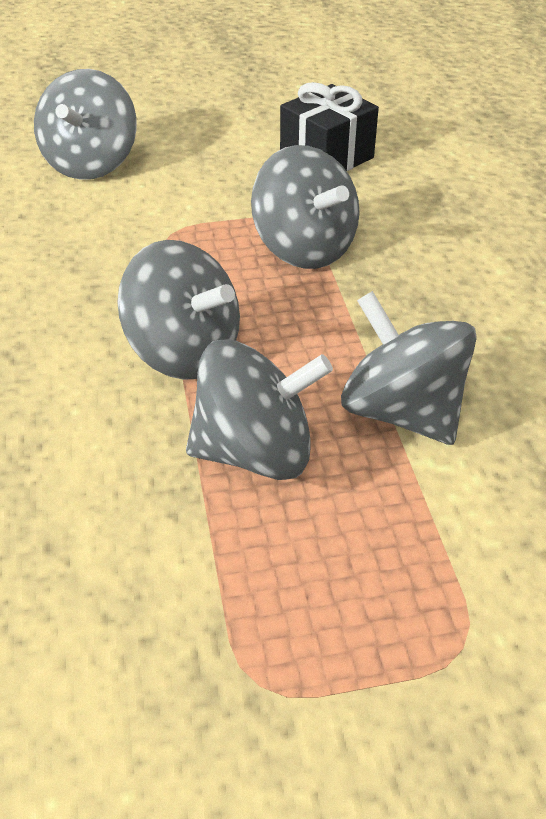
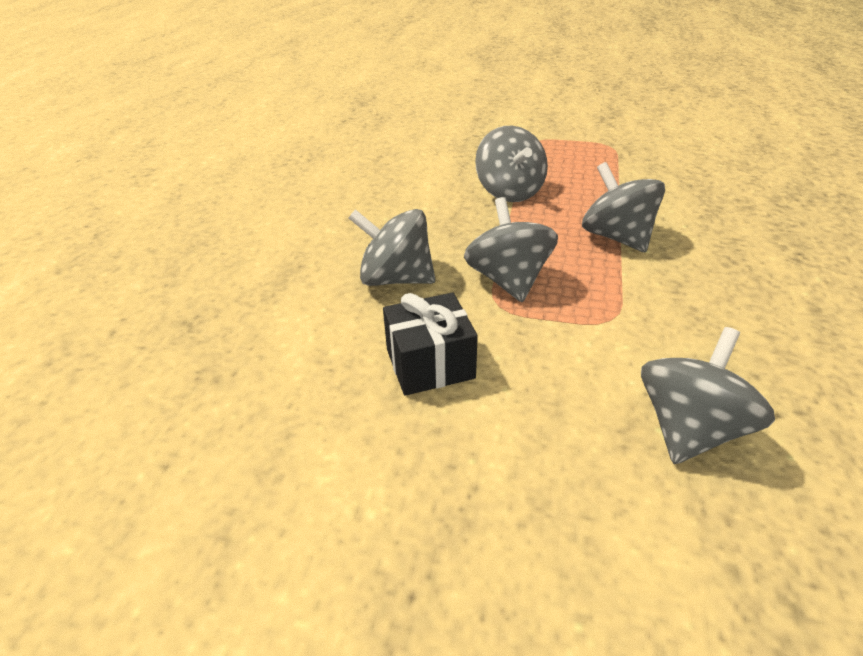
camera: 155 degrees left, 5 degrees down
(255, 451) = (589, 193): grey spinning top -> grey spinning top (395, 278)

